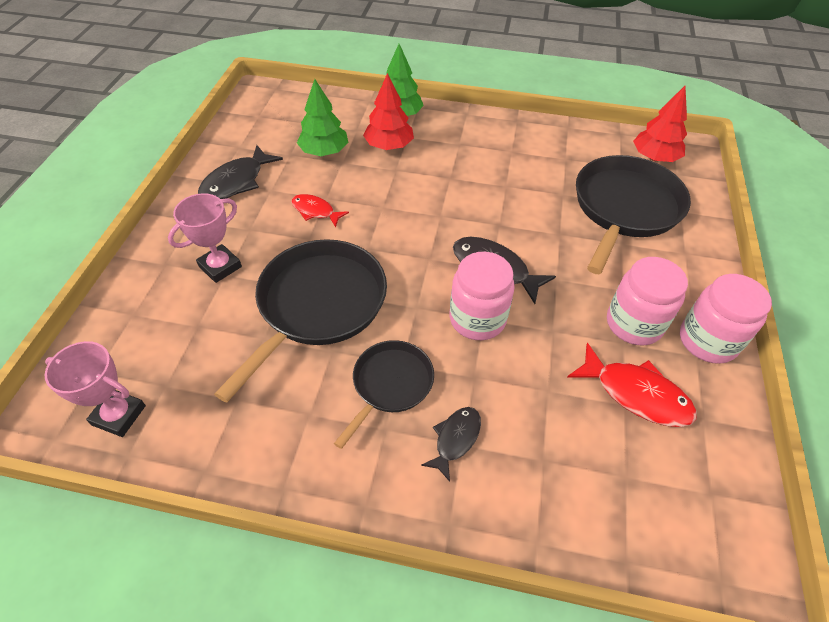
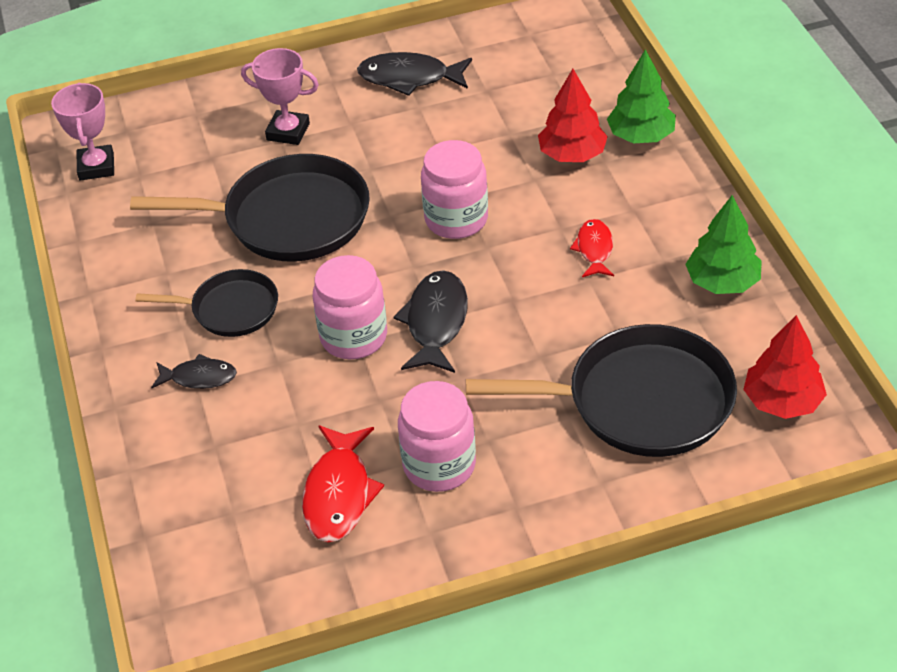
camera: 65 degrees right, 5 degrees down
(315, 211) = (414, 153): red fish -> red fish (594, 249)
(324, 152) = (514, 112): green tree -> green tree (722, 282)
(707, 341) = (460, 537): pink jar -> pink jar (456, 219)

